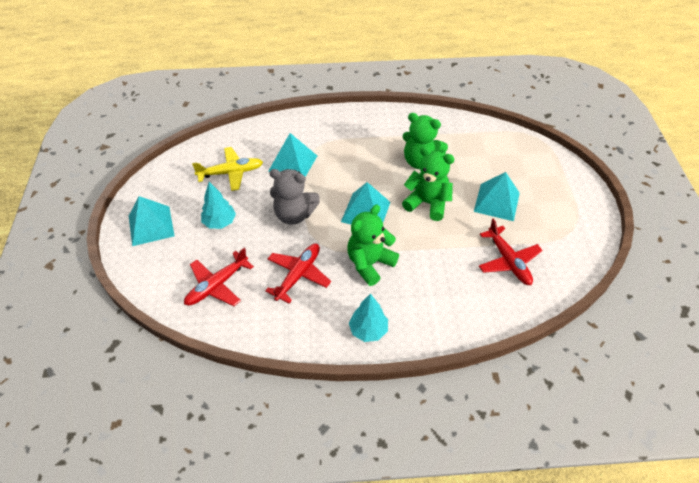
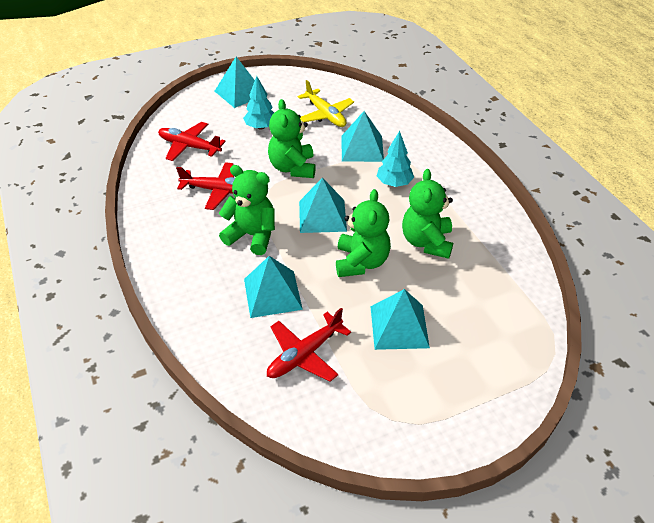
camera: 70 degrees right, 5 degrees down
(294, 214) = (293, 168): grey teddy bear -> green teddy bear
(368, 330) = (168, 254): turquoise tree -> turquoise tree (394, 183)
(442, 266) = (272, 293): none -> turquoise pyramid

